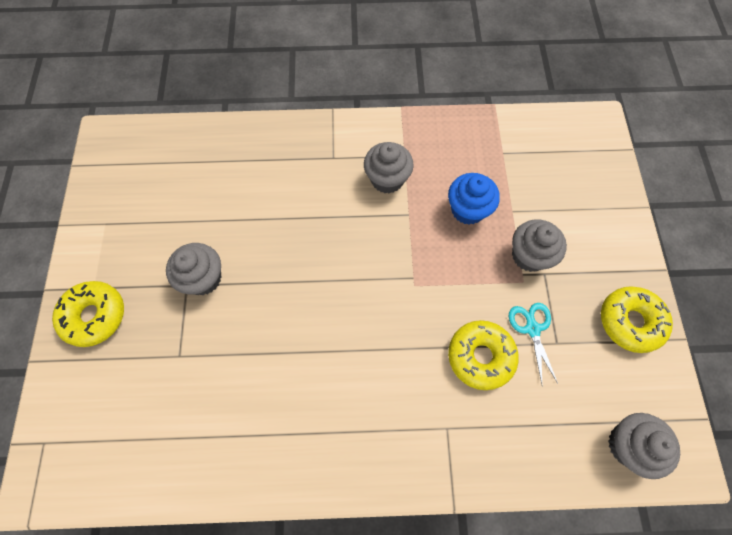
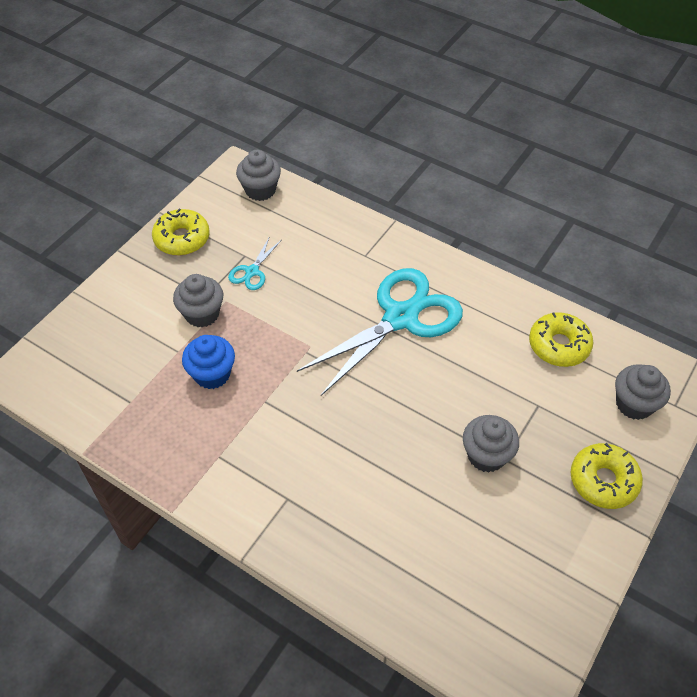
camera: 145 degrees left, 15 degrees down
(357, 370) = (400, 318): none -> turquoise scissors
(387, 179) = (255, 443): grey cupcake -> grey cupcake (634, 404)
(480, 356) = (305, 277): yellow donut -> yellow donut (559, 345)

